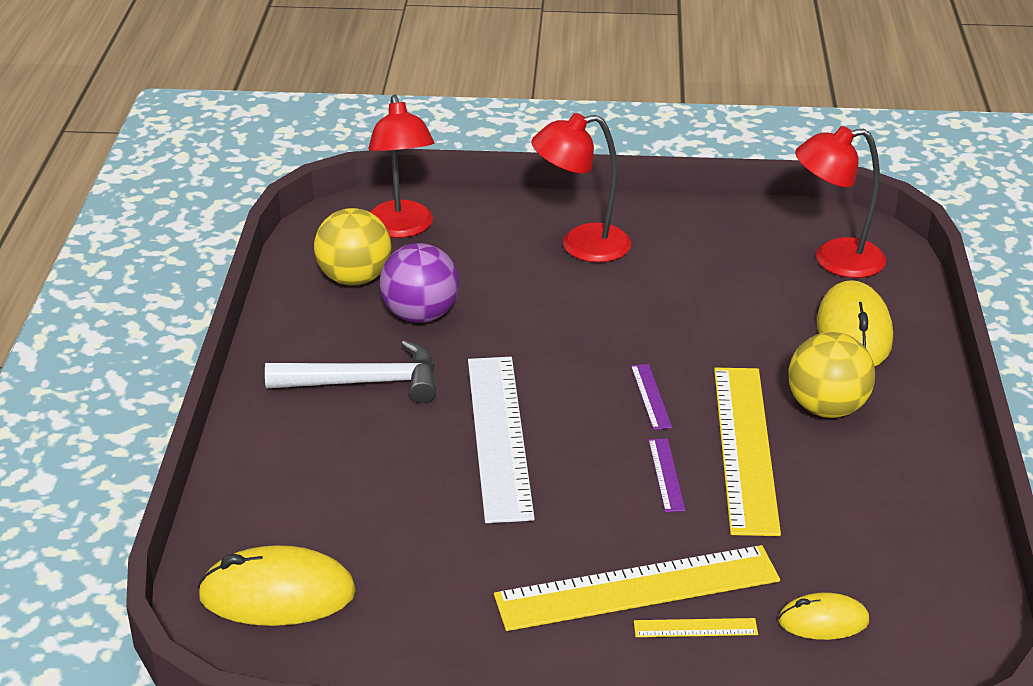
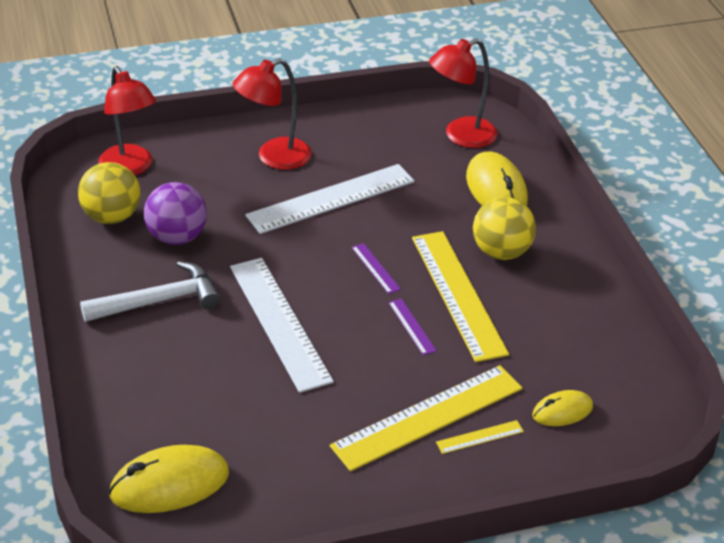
camera: 20 degrees left, 5 degrees up
(631, 304) = (331, 198): none -> white ruler

